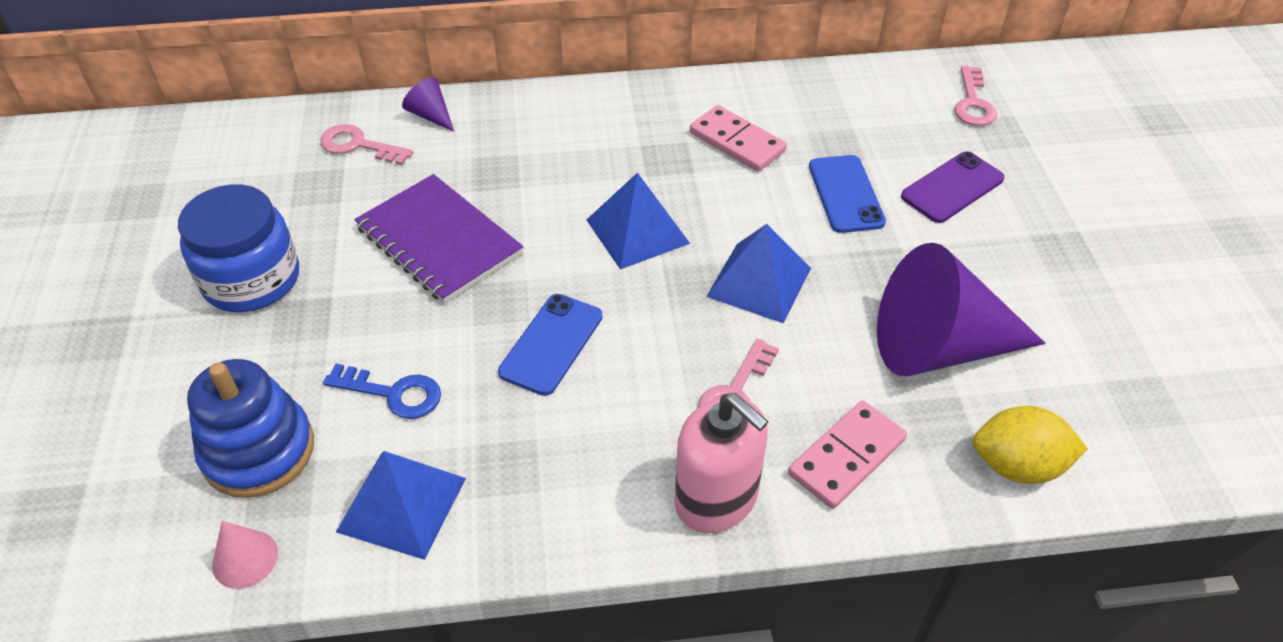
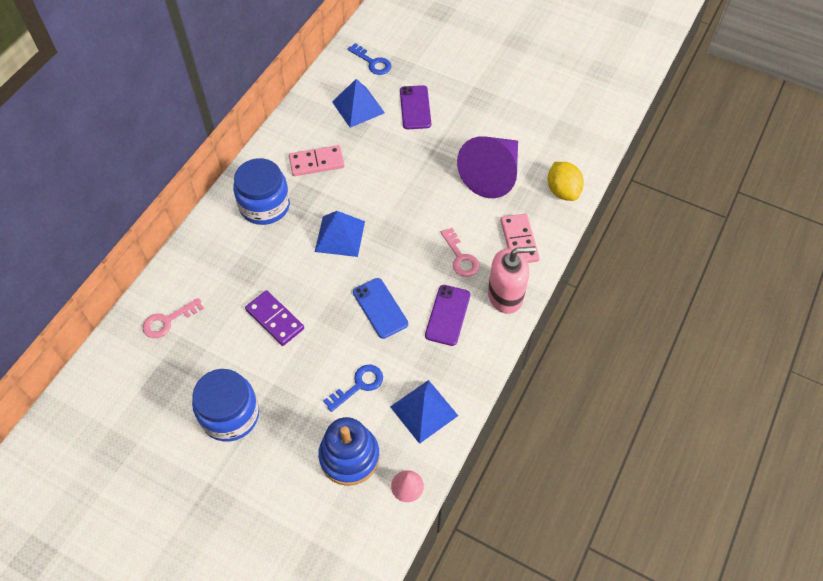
camera: 55 degrees left, 10 degrees up
(431, 115) = (175, 276): purple cone -> none
(439, 241) = (275, 319): purple notebook -> purple domino
(609, 437) = (447, 315): none -> purple phone
(615, 133) = (265, 205): none -> blue jar
(759, 282) = (409, 210): blue pyramid -> blue pyramid (358, 107)
(846, 194) = (386, 146): blue phone -> none
(973, 103) = (373, 62): pink key -> blue key
(1017, 466) = (562, 191): yellow lemon -> yellow lemon turned 60 degrees counterclockwise

